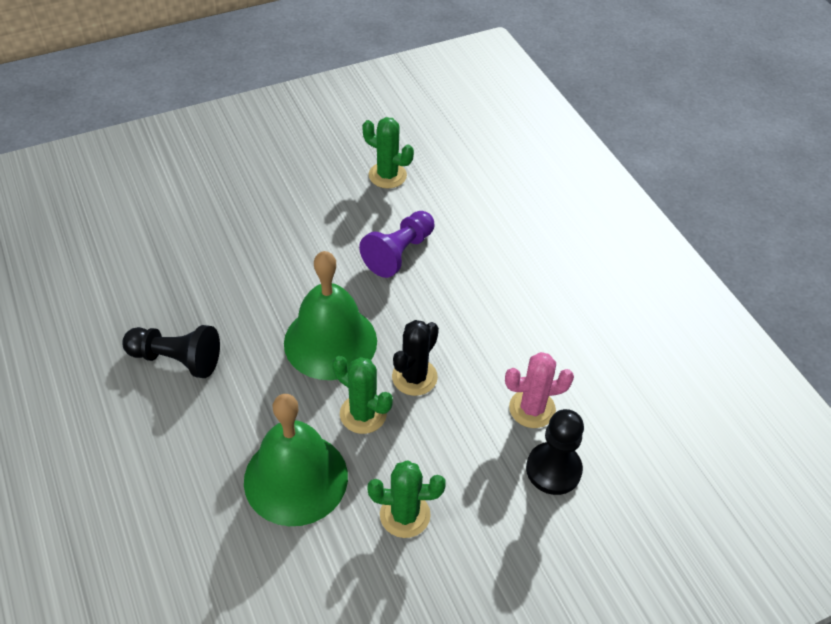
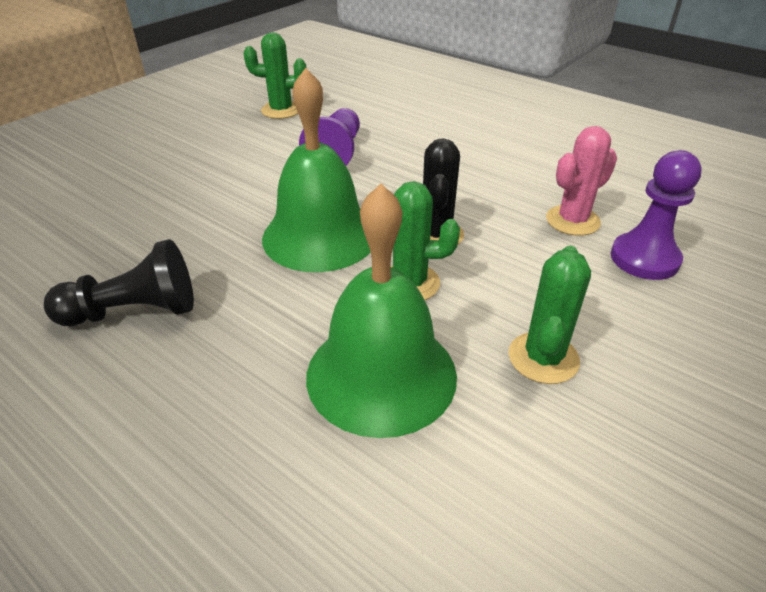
camera: 25 degrees left, 10 degrees down
(405, 515) = (543, 358): green cactus -> green cactus turned 45 degrees counterclockwise
(553, 470) = (644, 258): black pawn -> purple pawn

